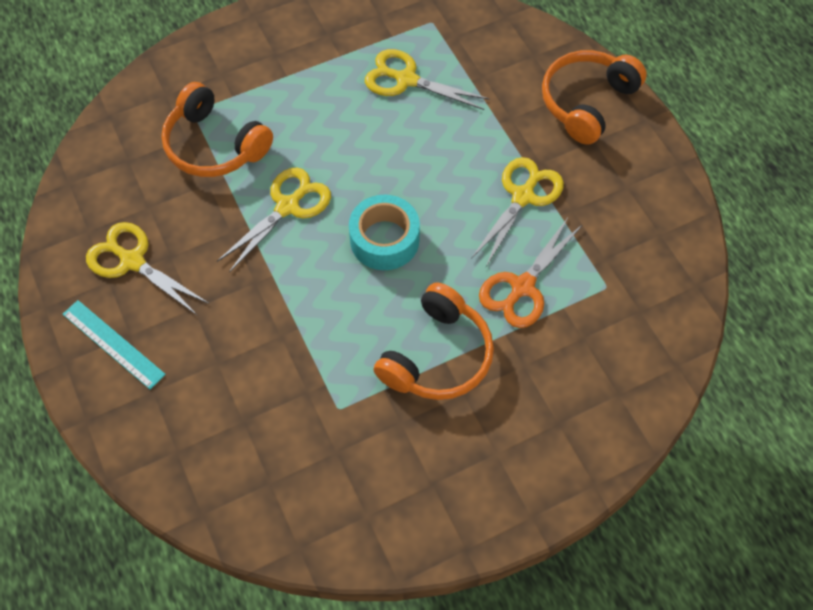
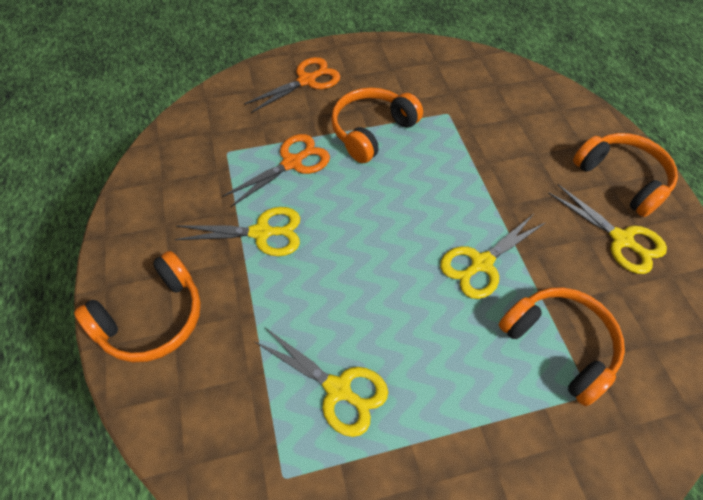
camera: 170 degrees left, 5 degrees down
(113, 344) = (622, 179): turquoise ruler -> orange headphones
(384, 240) = (395, 218): turquoise tape -> none
(523, 196) = (261, 233): yellow scissors -> yellow scissors turned 135 degrees counterclockwise
(552, 429) = (306, 80): none -> orange scissors

